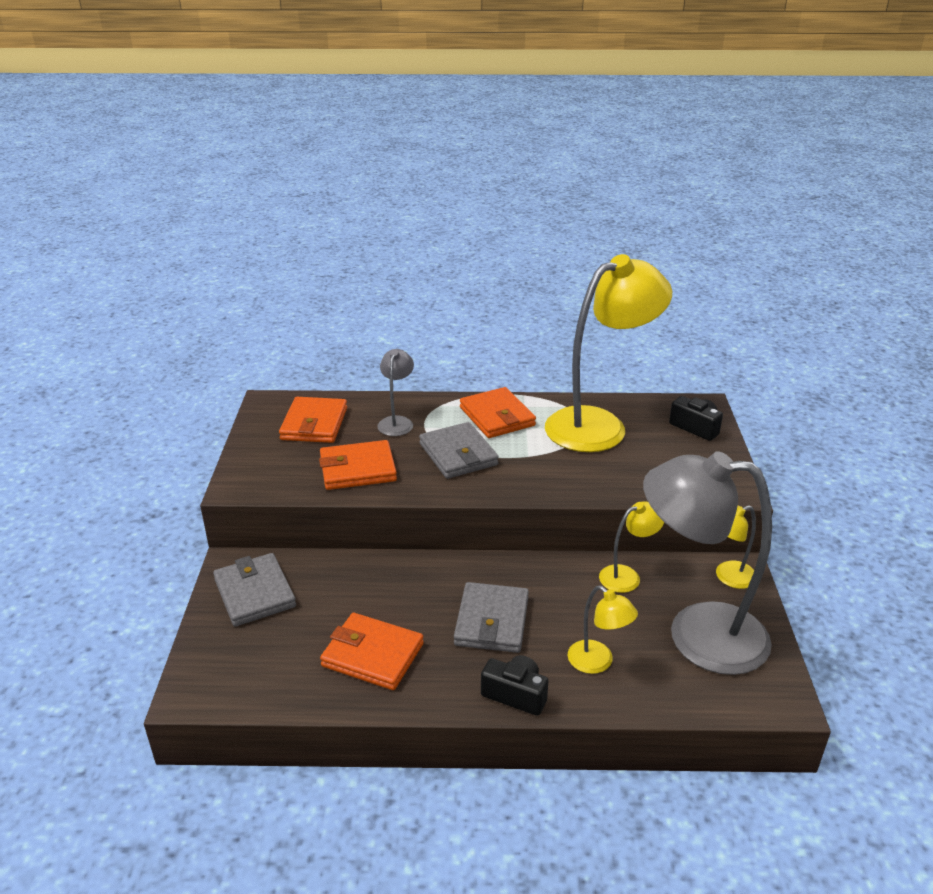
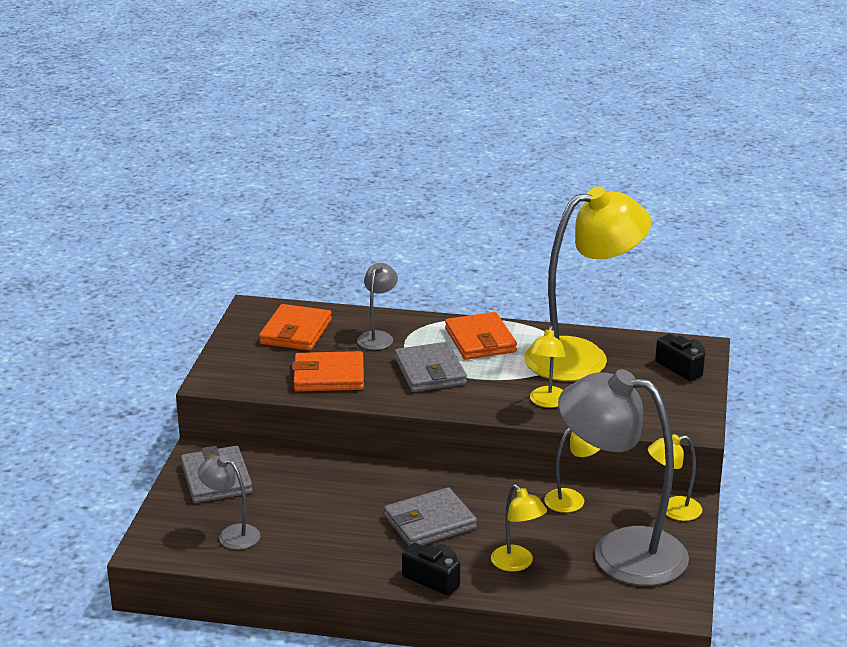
camera: 10 degrees right, 5 degrees down
(282, 663) = (231, 534): none -> grey lamp
(372, 655) = (313, 537): orange wallet -> none
(492, 621) = (430, 522): grey wallet -> grey wallet turned 45 degrees clockwise
(583, 477) = (547, 402): none -> yellow lamp

